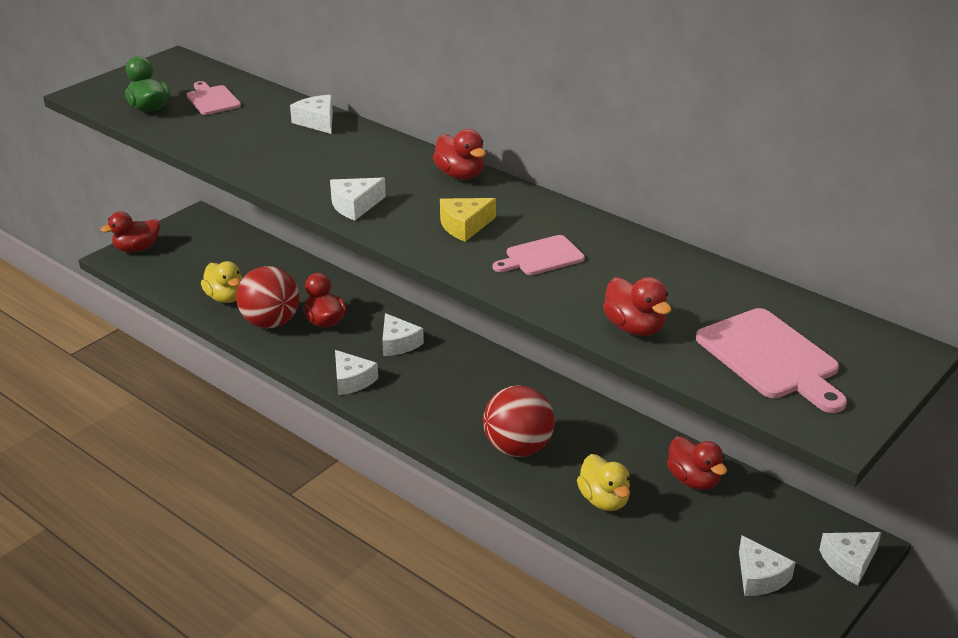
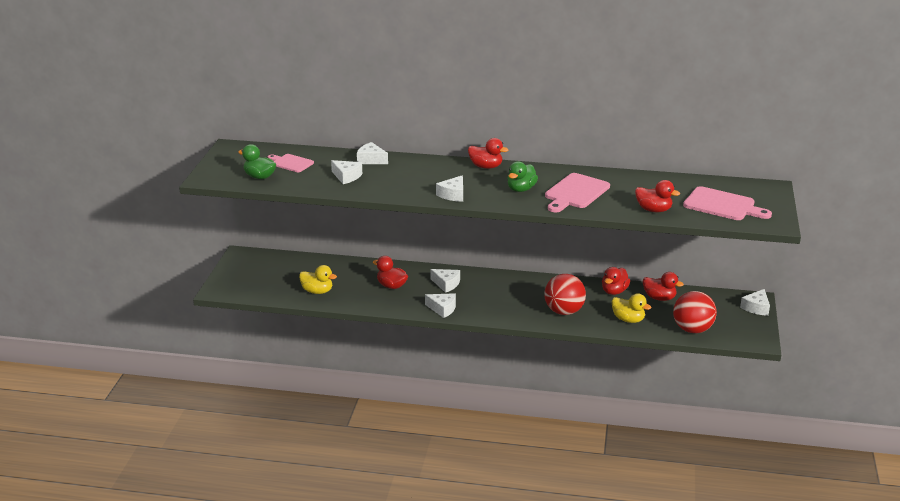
camera: 30 degrees left, 5 degrees down
(137, 248) = (225, 282): red duck -> red duck (614, 291)
(270, 322) = (361, 296): red ball -> red ball (692, 329)
(464, 226) = (521, 189): yellow cheese -> green duck
(541, 257) = (575, 193): pink cutting board -> pink cutting board, size x1.63
(760, 577) = (726, 326): white cheese -> white cheese (346, 176)

